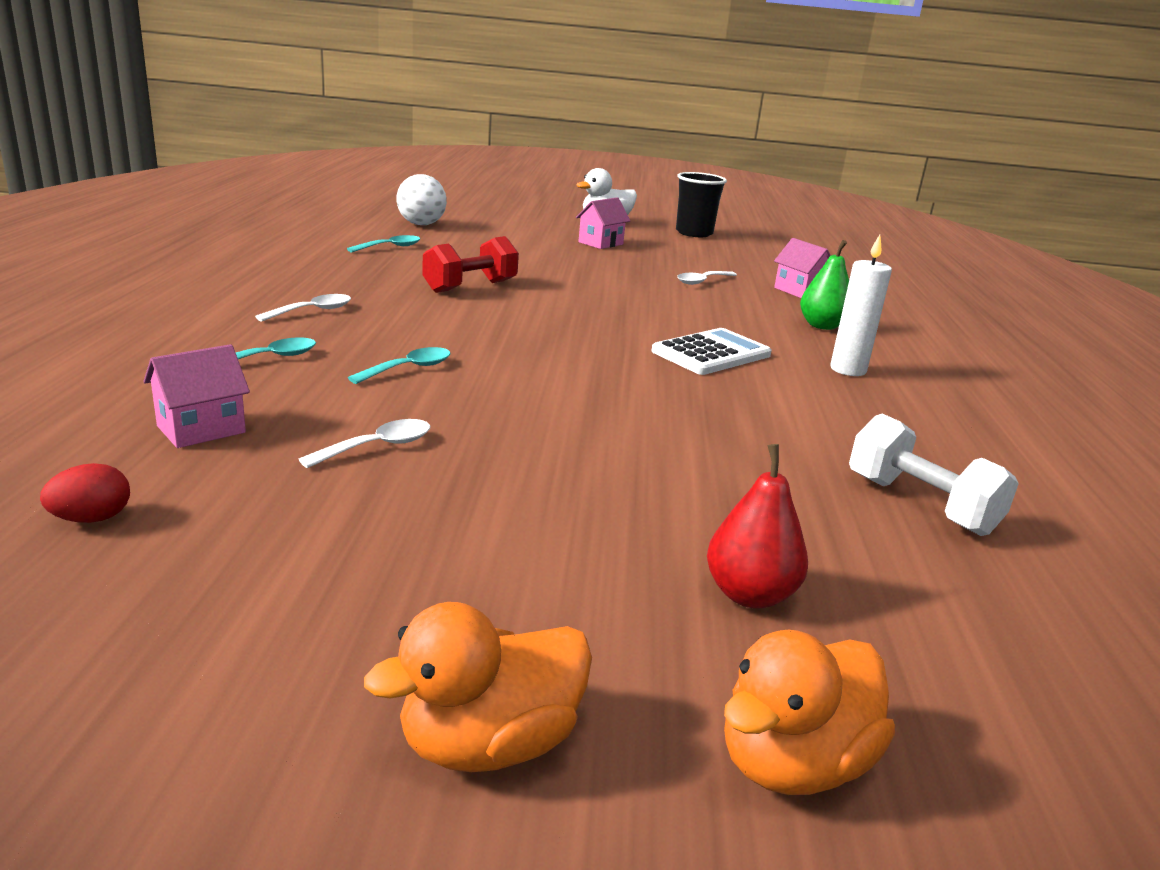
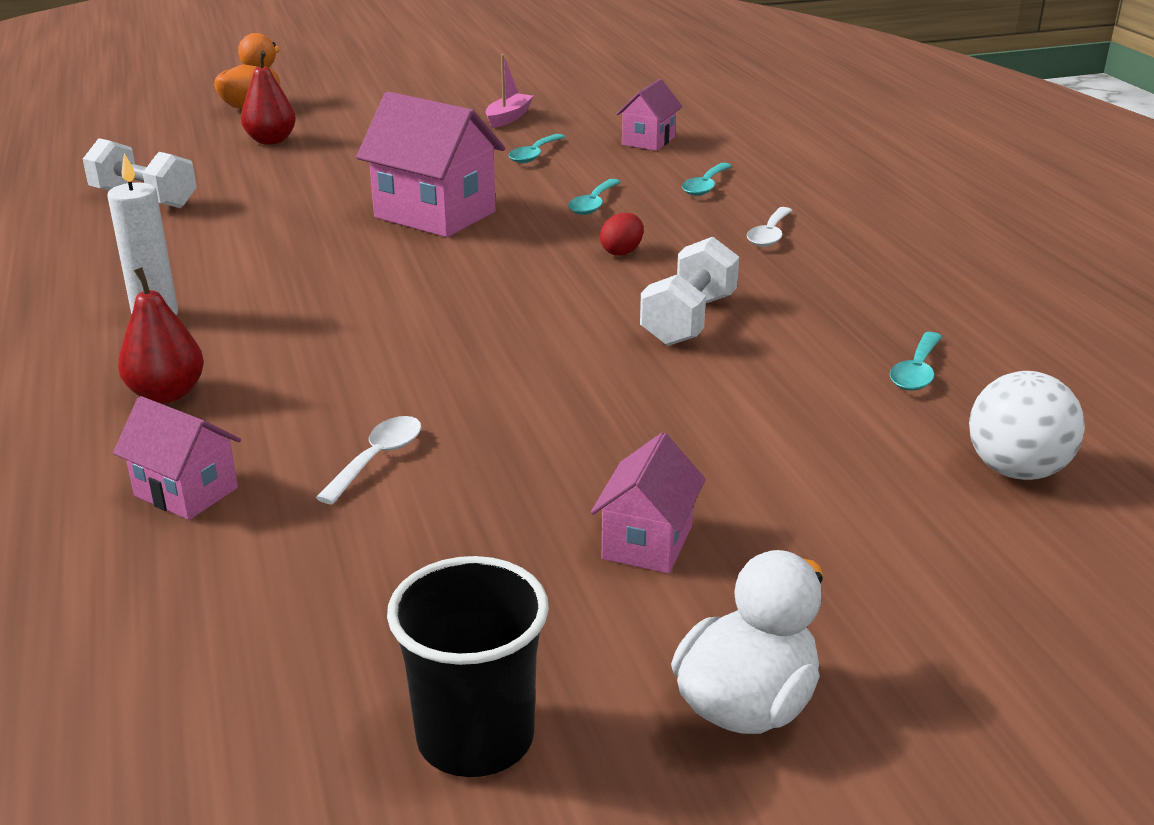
camera: 160 degrees right, 5 degrees up
(92, 519) = (615, 106): red egg -> red egg (622, 252)
(308, 540) = (508, 118): none -> pink boat
(377, 447) = (534, 155): white spoon -> turquoise spoon
(470, 286) = (689, 320): red dumbbell -> white dumbbell
(489, 743) = (369, 93): orange duck -> none
(576, 396) = (435, 215): none -> pink house
(711, 353) = (325, 295): white calculator -> none
(822, 326) = (167, 394): green pear -> red pear

